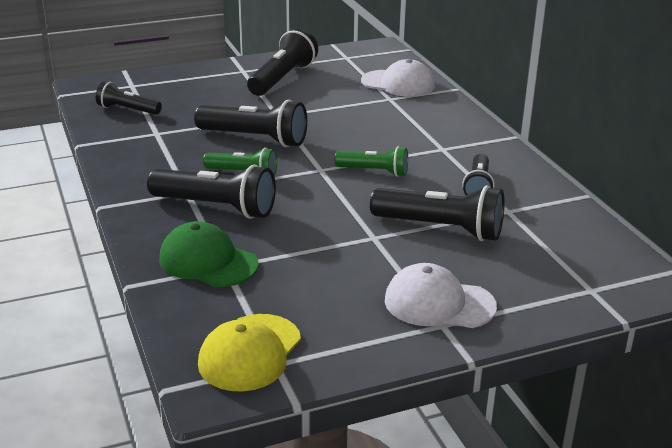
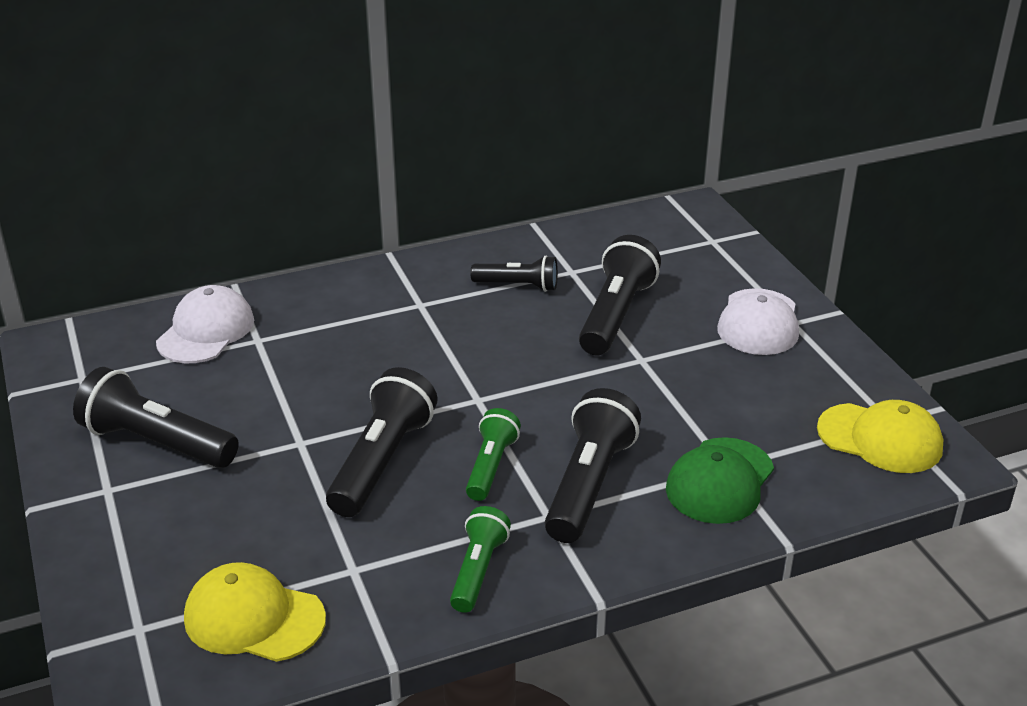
camera: 90 degrees left, 5 degrees up
(127, 110) = (254, 618): black flashlight -> yellow cap
(374, 172) = (483, 356): green flashlight -> green flashlight (478, 570)

